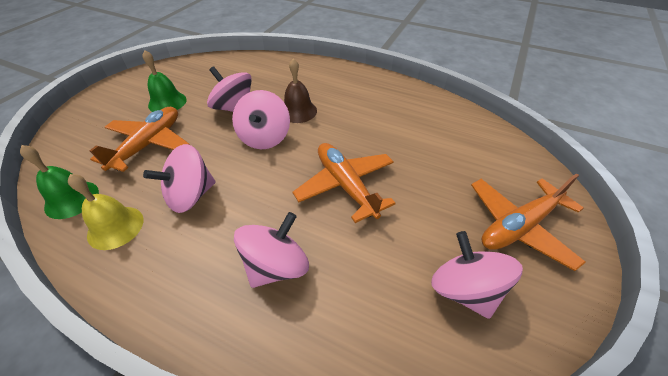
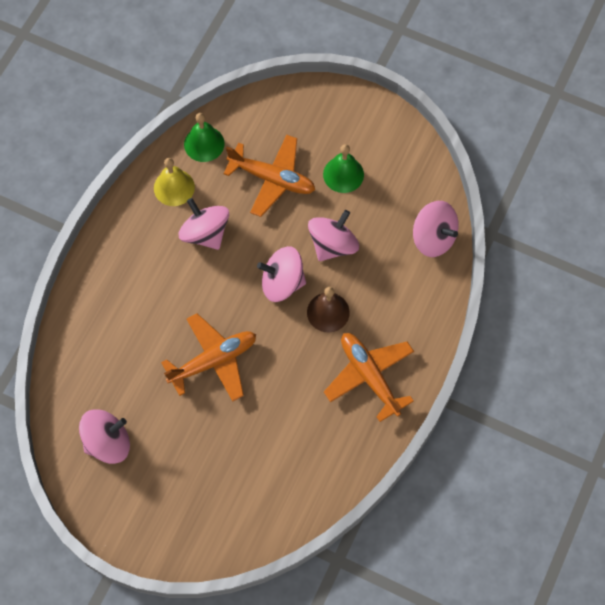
camera: 90 degrees right, 20 degrees up
(276, 266) = (134, 309): pink spinning top -> pink spinning top (433, 238)
(519, 226) = (162, 503): orange plane -> orange plane (369, 376)

